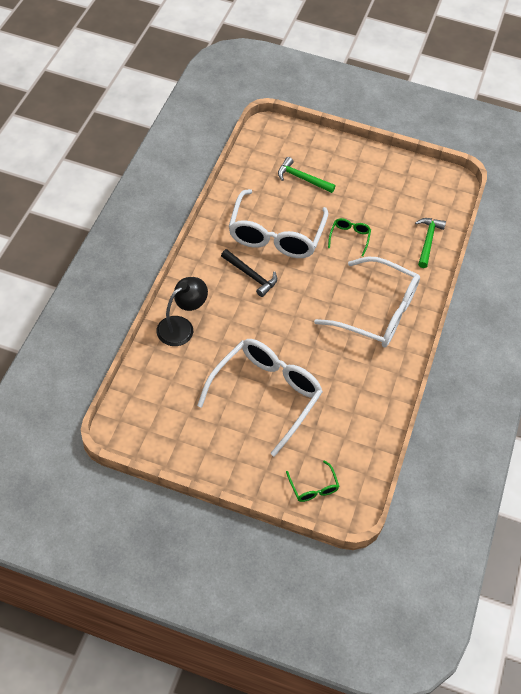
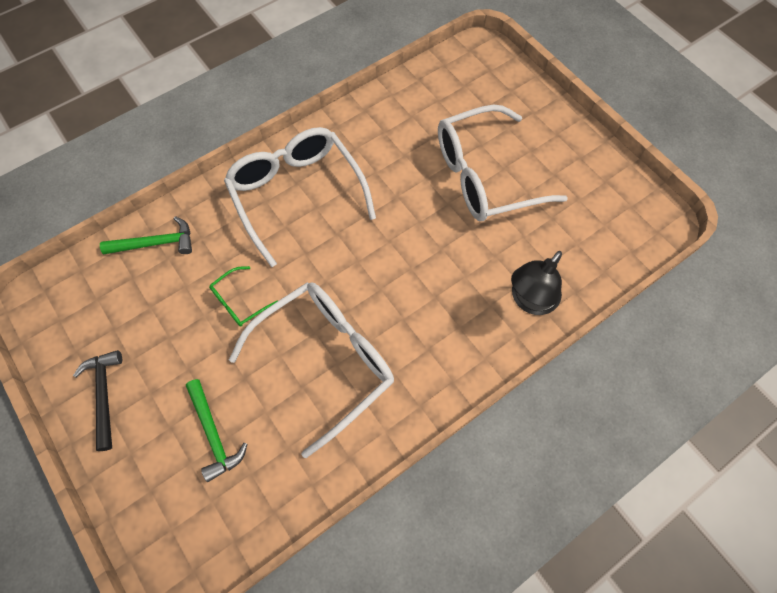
camera: 140 degrees left, 10 degrees up
(181, 327) = (529, 300): black lamp -> black lamp turned 45 degrees counterclockwise
(251, 275) = (401, 320): black hammer -> black hammer (104, 395)
(313, 487) = (500, 78): green glasses -> none
(427, 241) = (156, 243): green hammer -> green hammer turned 150 degrees counterclockwise

